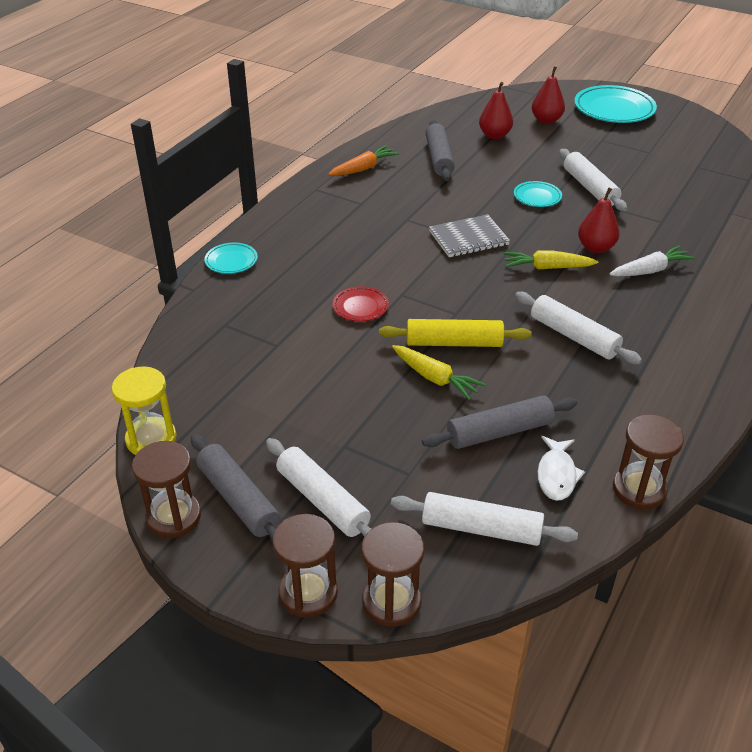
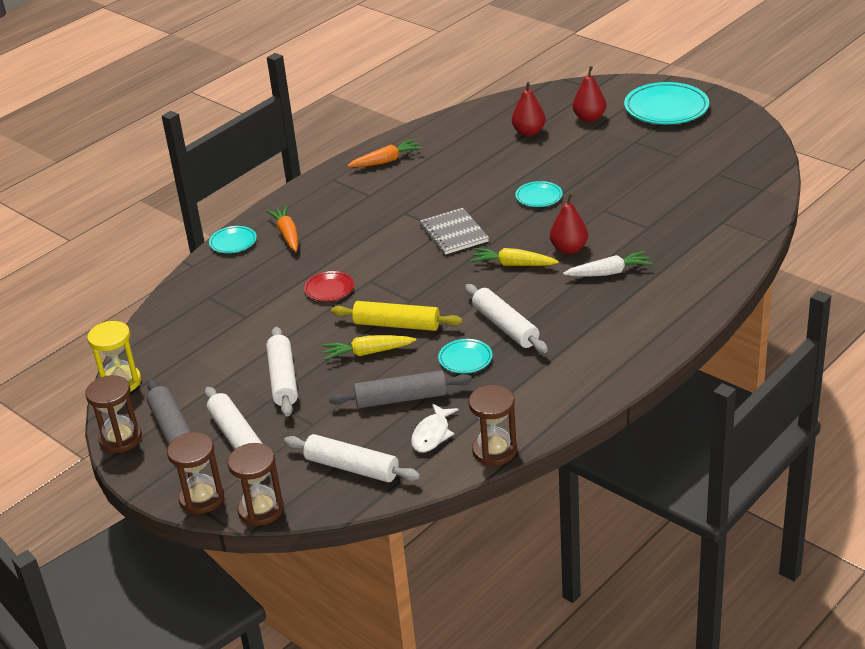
camera: 15 degrees right, 5 degrees down
(289, 249) = (287, 234): none -> orange carrot
(435, 378) = (367, 353): yellow carrot -> yellow carrot turned 120 degrees clockwise
(439, 158) = (463, 153): grey rolling pin -> none
(468, 238) = (454, 233): grey notebook -> grey notebook turned 75 degrees clockwise
(549, 377) = (465, 359): none -> turquoise plate
(590, 188) = (595, 190): white rolling pin -> white rolling pin (283, 379)

